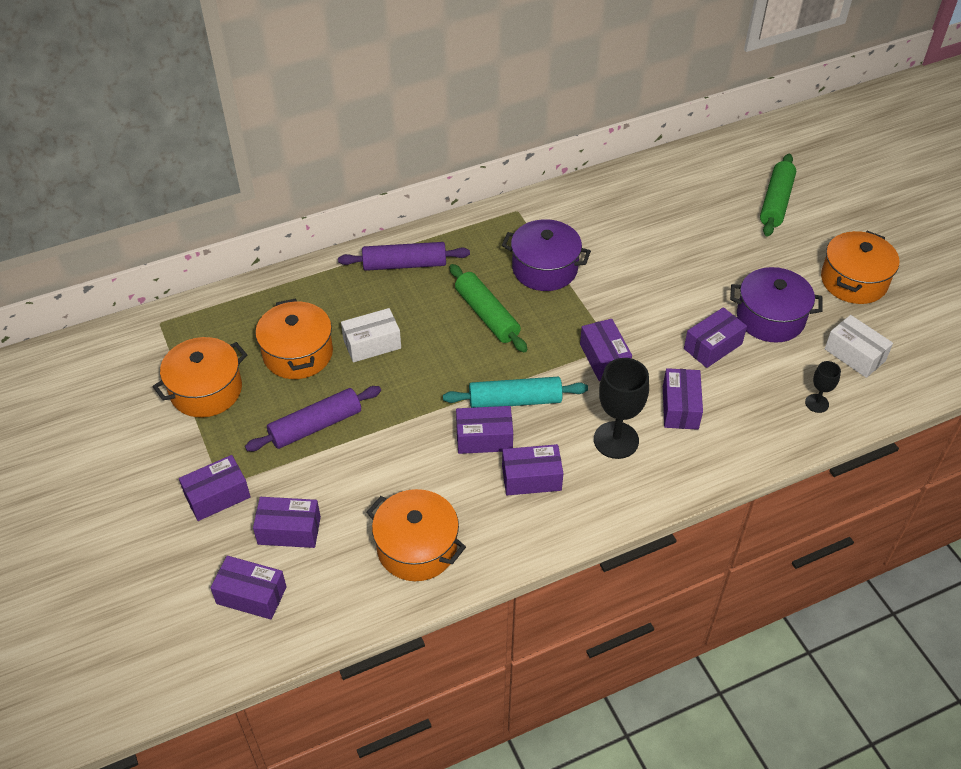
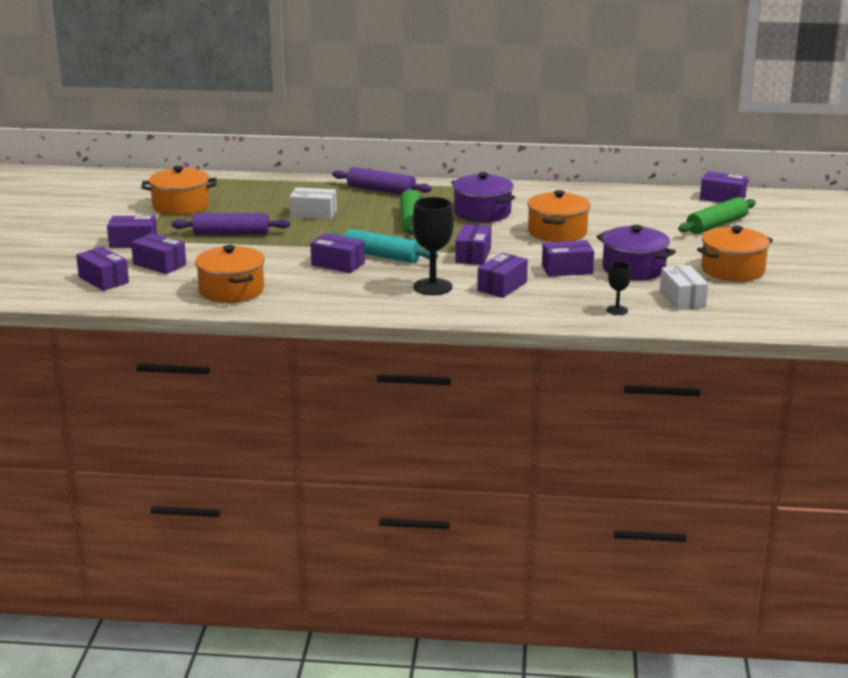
camera: 30 degrees right, 25 degrees down
(298, 353) = (258, 206): orange pot -> orange pot (557, 232)
(531, 478) = (348, 286): purple box -> purple box (722, 198)

